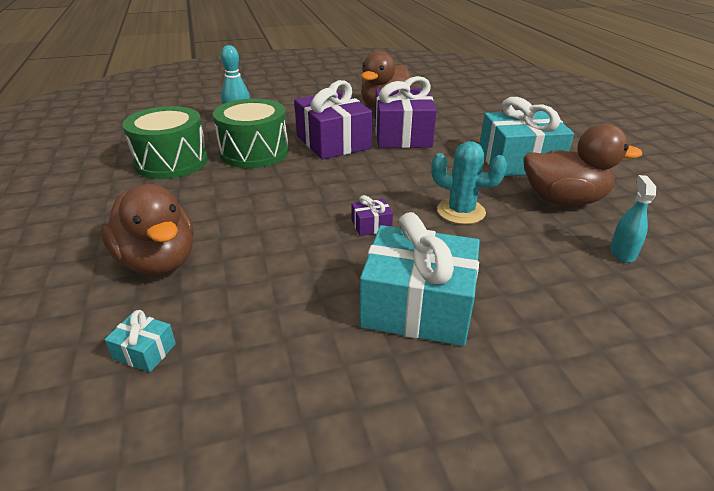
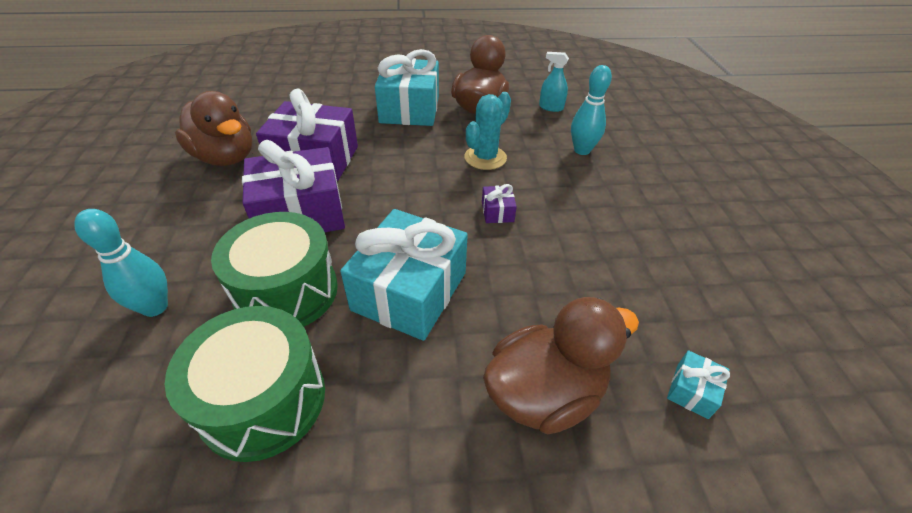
camera: 80 degrees left, 10 degrees up
(417, 306) = (612, 206): turquoise gift -> turquoise gift (409, 291)
(530, 281) = (582, 150): none -> turquoise bowling pin

